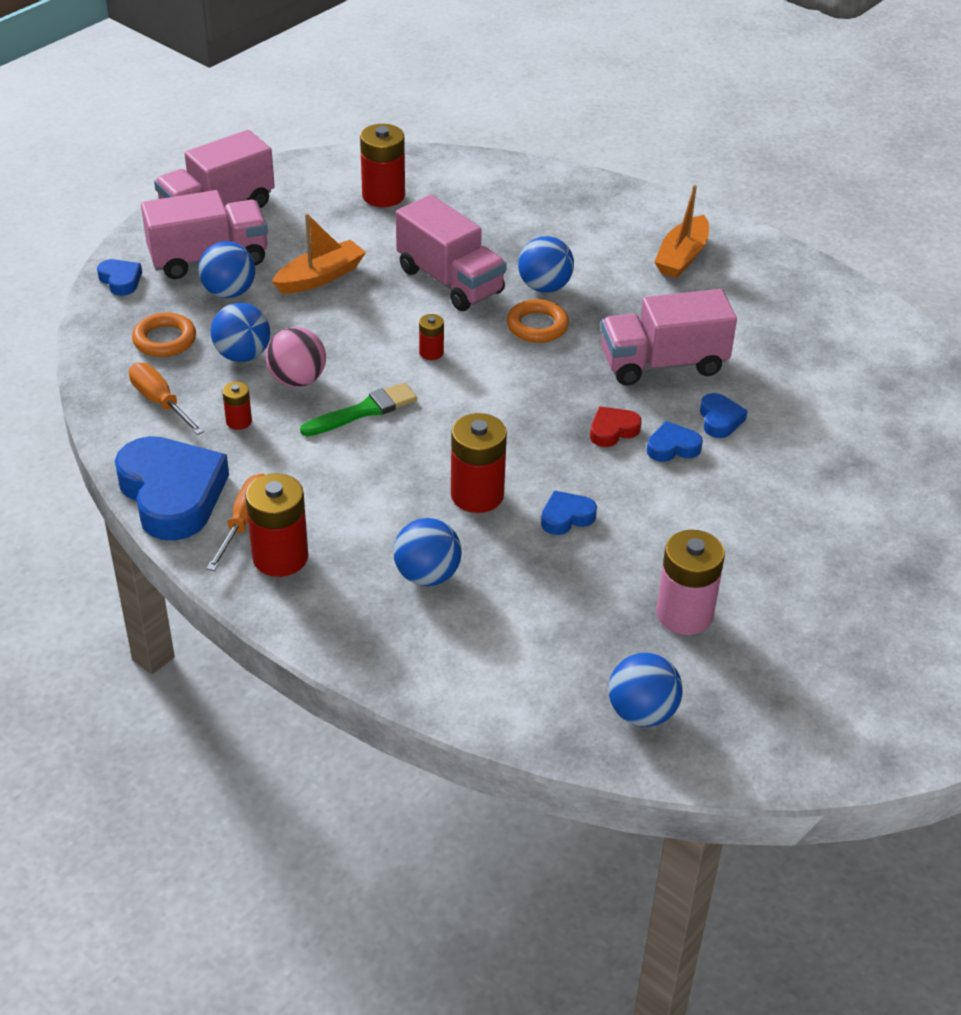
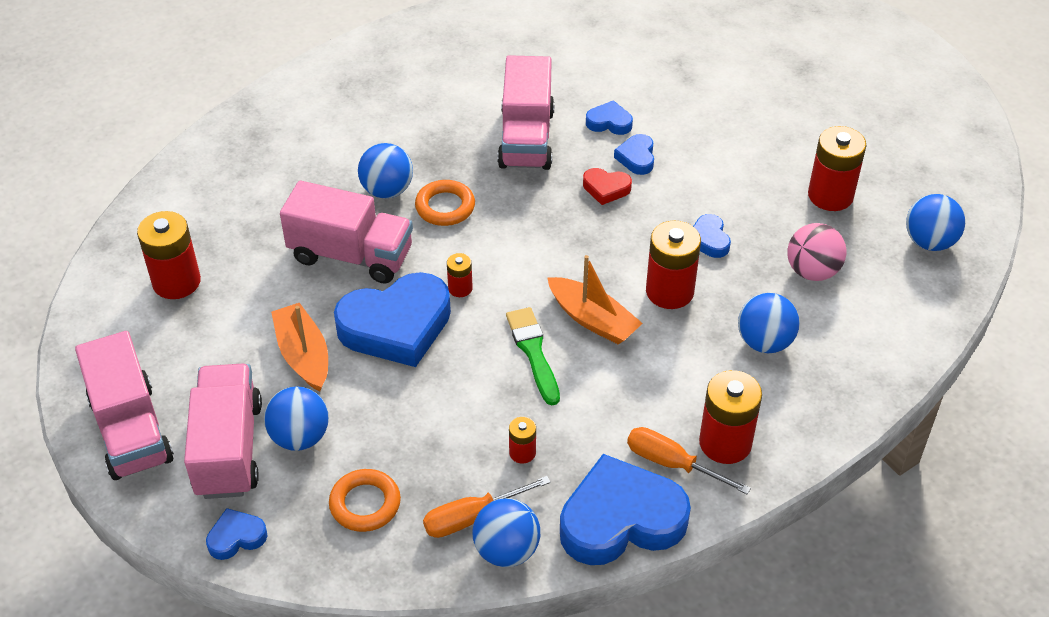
camera: 75 degrees left, 5 degrees up
(242, 355) = (415, 437): blue ball -> blue ball (506, 550)
(297, 380) = (471, 397): pink ball -> pink ball (812, 271)
(370, 322) = (396, 326): none -> blue heart
(450, 281) = (351, 255): pink truck -> pink truck turned 45 degrees clockwise
(612, 430) = (606, 188): red heart -> red heart turned 60 degrees counterclockwise
(682, 257) = (377, 92): orange boat -> orange boat (593, 320)
(684, 614) = (830, 195): pink battery -> red battery

